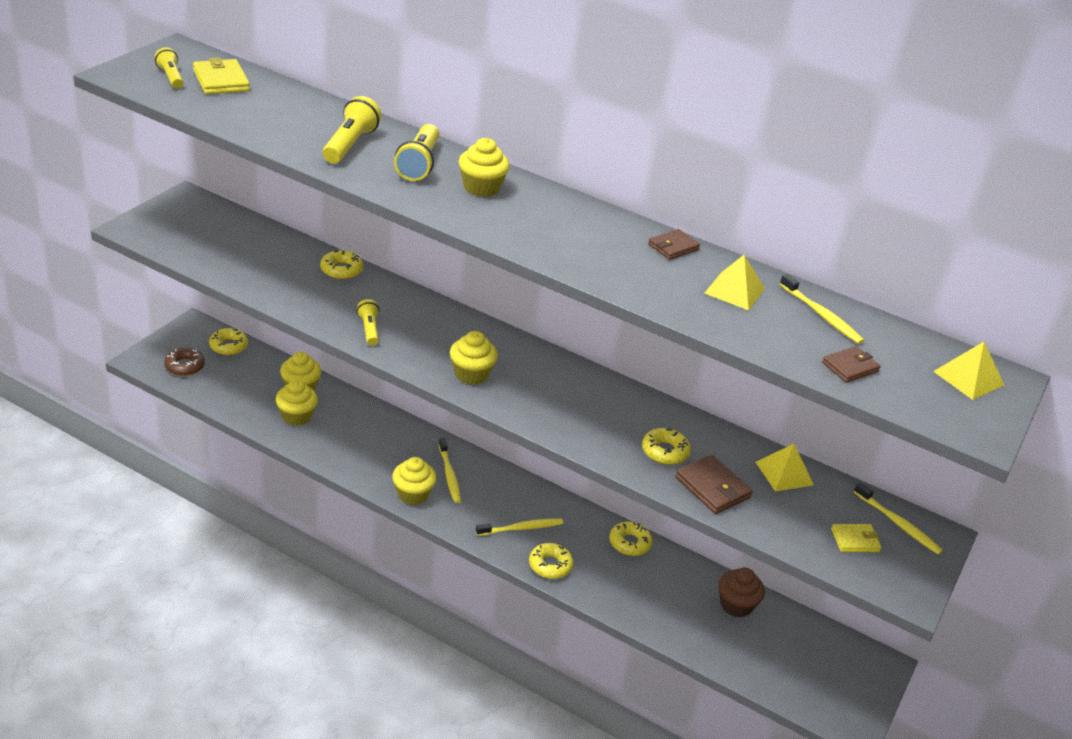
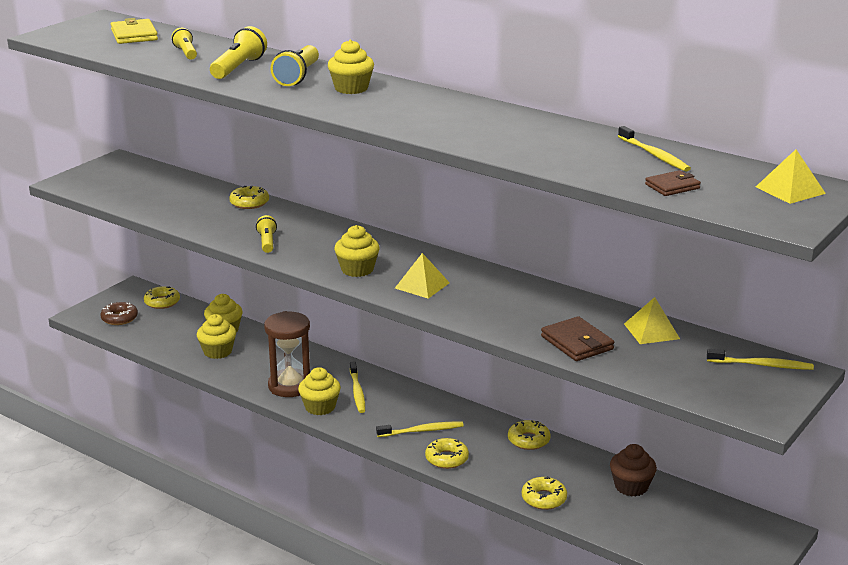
camera: 10 degrees right, 10 degrees down
(171, 77) = (90, 35): yellow flashlight -> yellow flashlight (186, 53)
(378, 465) = (290, 386): none -> brown hourglass
(665, 452) = (534, 318): yellow donut -> yellow donut (544, 498)
(673, 247) = (522, 118): brown wallet -> none
(734, 290) = (573, 142): yellow pyramid -> yellow pyramid (422, 285)
(855, 540) = (715, 377): yellow wallet -> none
(898, 524) = (762, 365): yellow toothbrush -> yellow toothbrush turned 45 degrees counterclockwise

